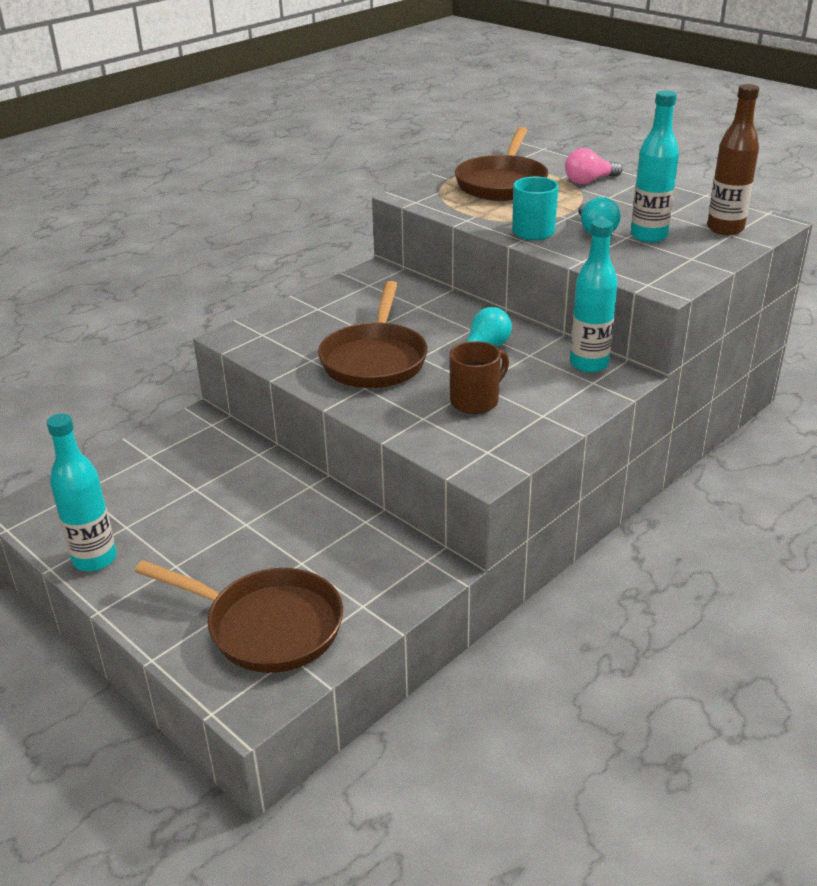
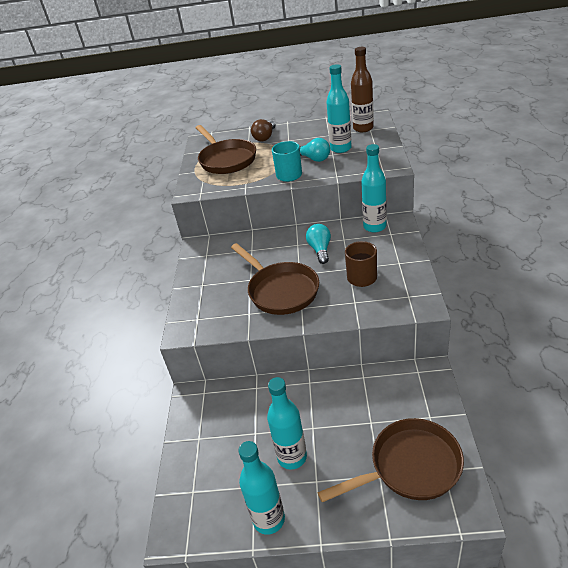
camera: 40 degrees left, 5 degrees up
(189, 531) = (292, 457): none -> turquoise bottle
(589, 181) = (265, 137): pink light bulb -> brown light bulb

